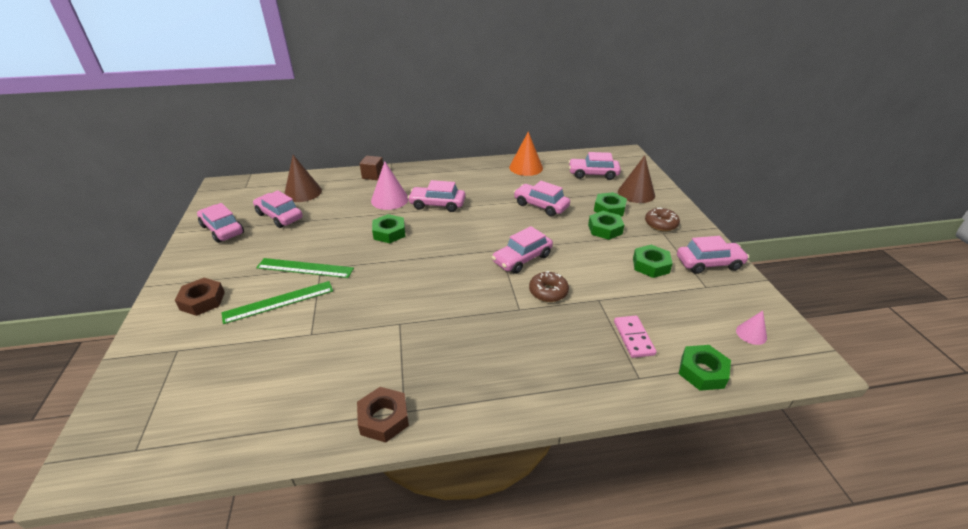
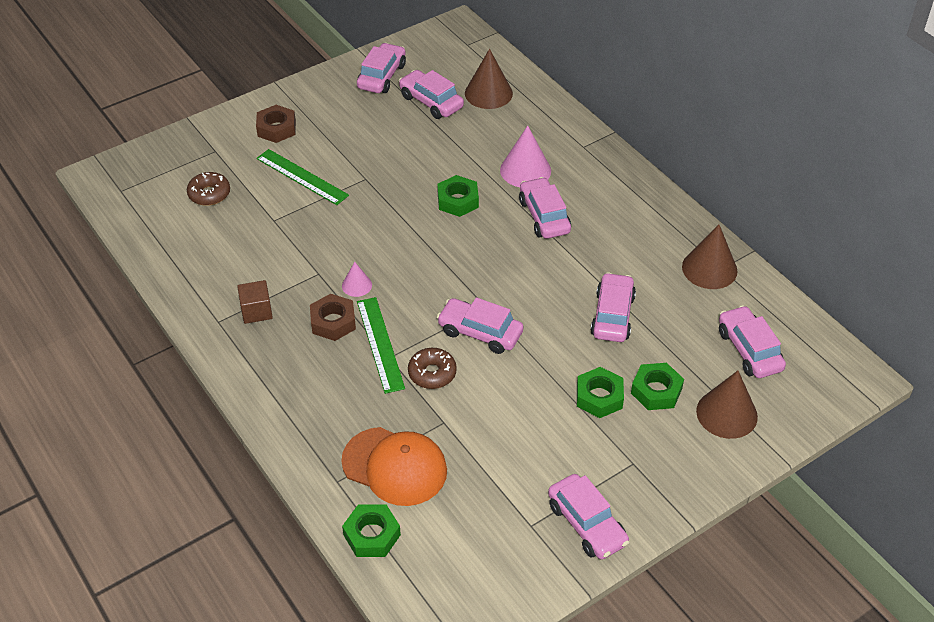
camera: 65 degrees right, 10 degrees up
(279, 216) = (431, 102): pink car -> pink car turned 60 degrees counterclockwise
(305, 268) = (358, 168): green ruler -> green ruler (380, 344)
(373, 175) = (569, 130): brown cube -> brown cube (256, 311)
(383, 418) = (205, 312): brown nut -> brown nut (333, 322)
(526, 167) = (709, 269): orange cone -> brown cone
(633, 338) = (395, 466): pink domino -> orange cap
(650, 265) = (543, 461): green nut -> none
(661, 224) = (655, 457): brown donut -> brown donut (209, 194)
(751, 334) = (460, 578): pink cone -> pink cone (356, 285)

